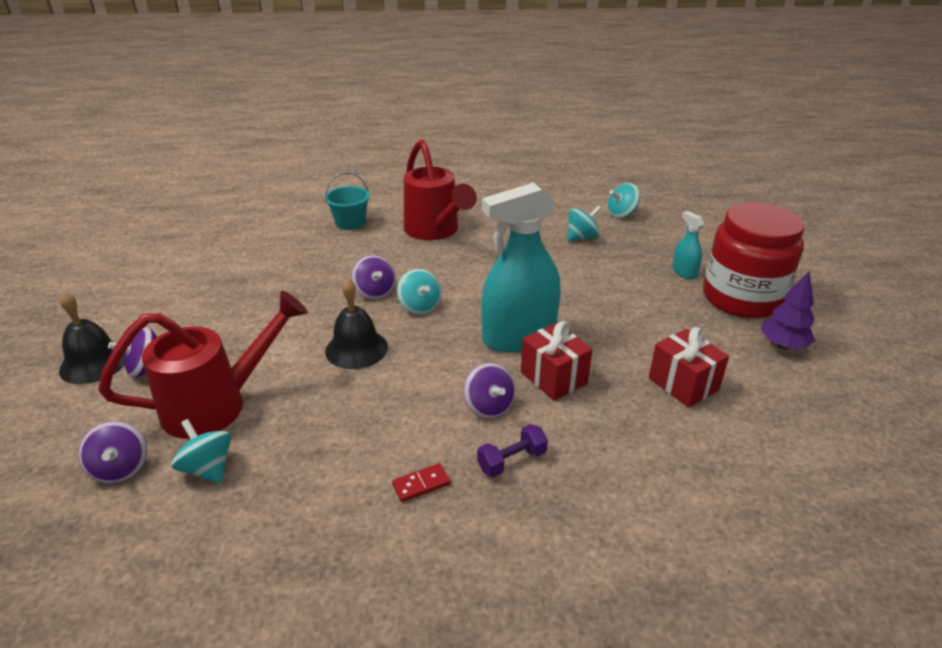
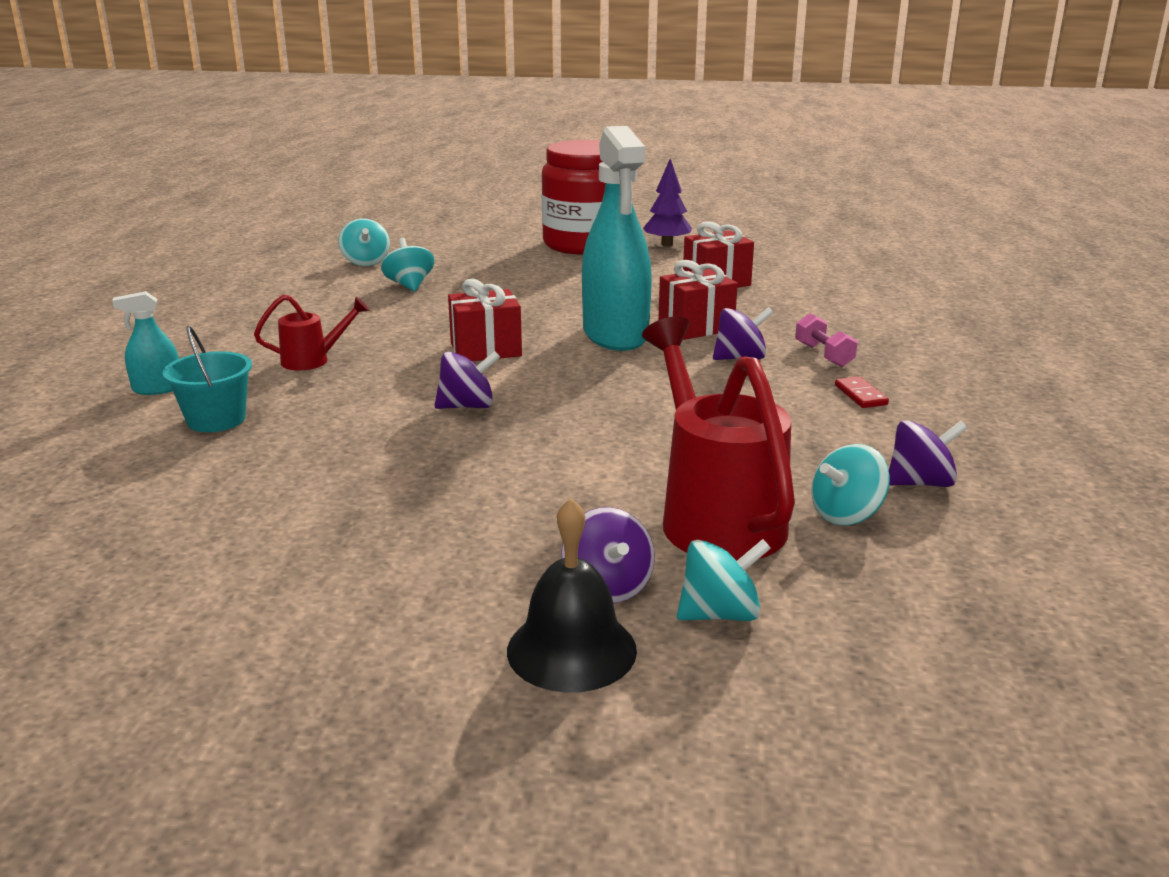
camera: 80 degrees left, 10 degrees down
(121, 469) = (852, 582): purple spinning top -> purple spinning top (920, 483)
(356, 349) = (608, 421): black bell -> none
(419, 307) = (523, 380): turquoise spinning top -> turquoise spinning top (720, 614)
(435, 231) = (314, 360): red watering can -> red watering can, size x0.50
(469, 285) = (486, 350): none -> red gift
(511, 460) = (823, 355): purple dumbbell -> pink dumbbell
(684, 272) = (522, 256): turquoise spray bottle -> turquoise spray bottle (157, 389)

